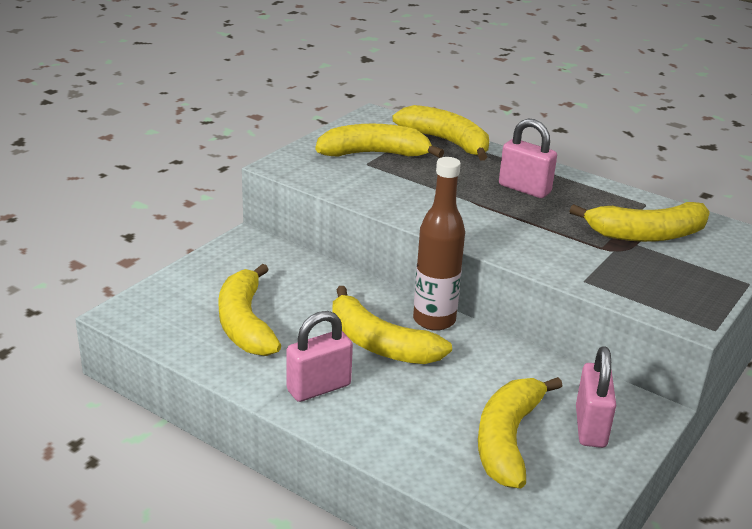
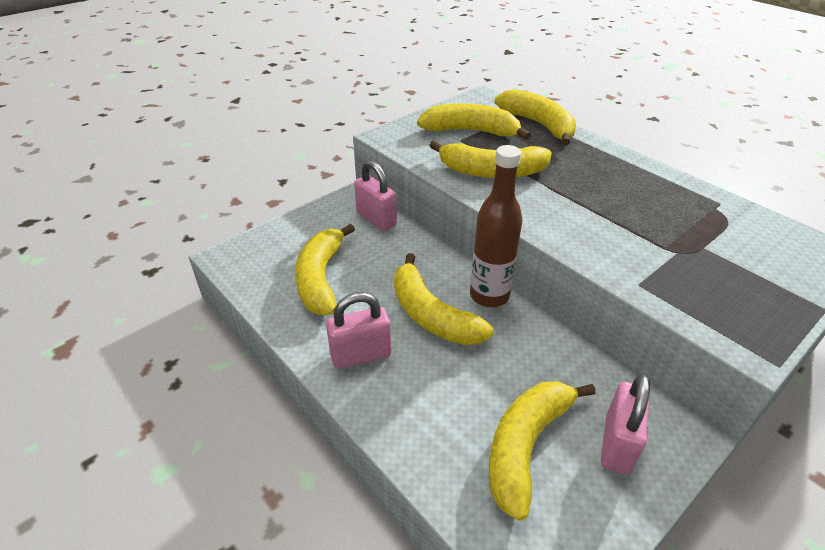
camera: 15 degrees right, 10 degrees up
(524, 189) = (600, 176): pink padlock -> pink padlock (376, 219)
(646, 234) = (716, 237): yellow banana -> yellow banana (492, 172)

